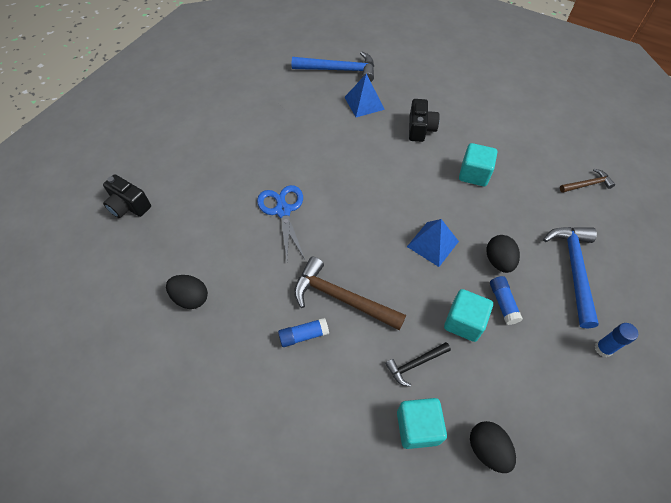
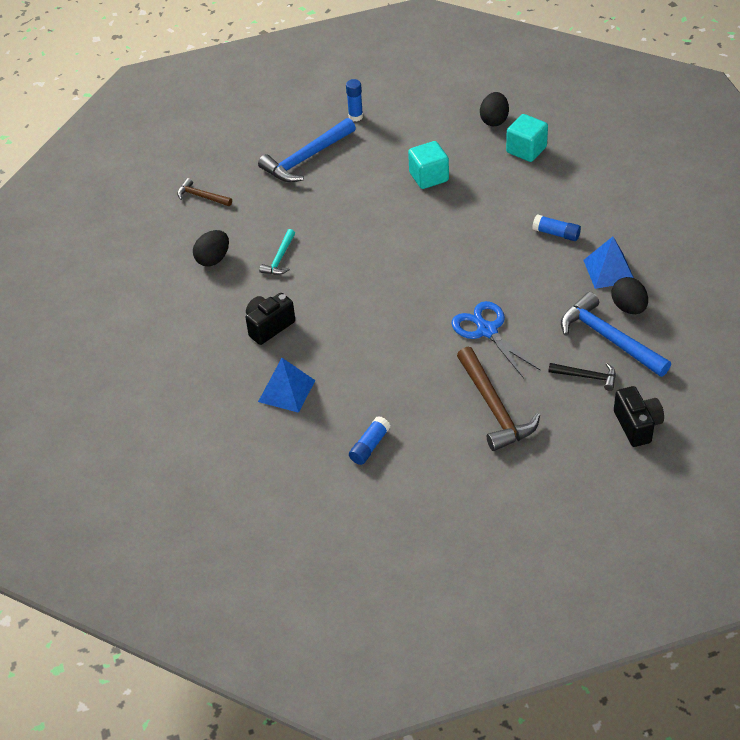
camera: 135 degrees left, 10 degrees down
(283, 211) = (487, 331): blue scissors -> blue scissors turned 120 degrees clockwise
(339, 70) = (261, 452): blue hammer -> blue hammer (609, 338)
(341, 298) = (503, 239): brown hammer -> brown hammer (494, 408)
(415, 364) = (491, 176): black hammer -> black hammer (587, 377)
(432, 244) = (387, 232): blue pyramid -> blue pyramid (609, 271)
(474, 174) = (280, 258): turquoise cube -> turquoise hammer
(498, 261) = (353, 193): black egg -> black egg (213, 259)
(503, 303) = (386, 171): blue glue stick -> blue glue stick (369, 446)

